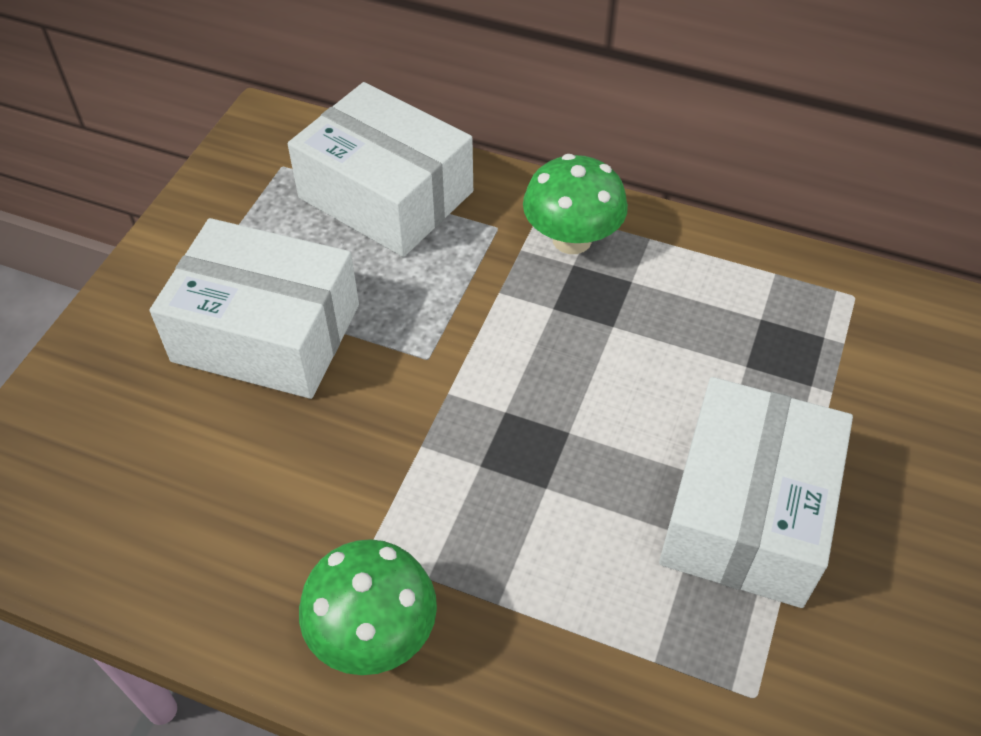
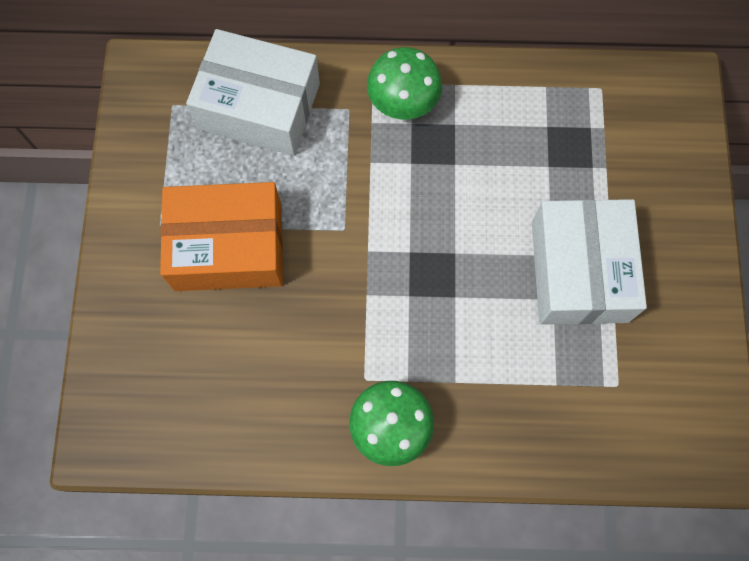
camera: 20 degrees left, 20 degrees up
(266, 332) = (228, 246): white box -> orange box

